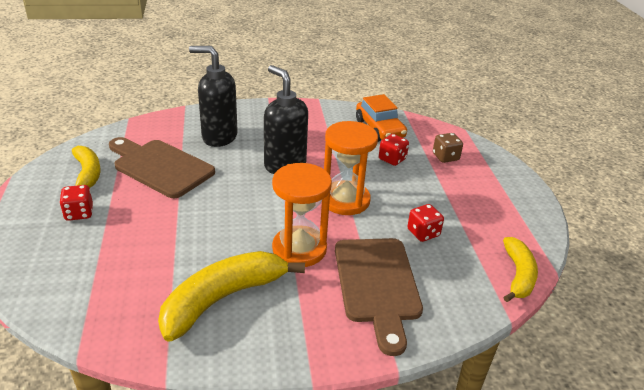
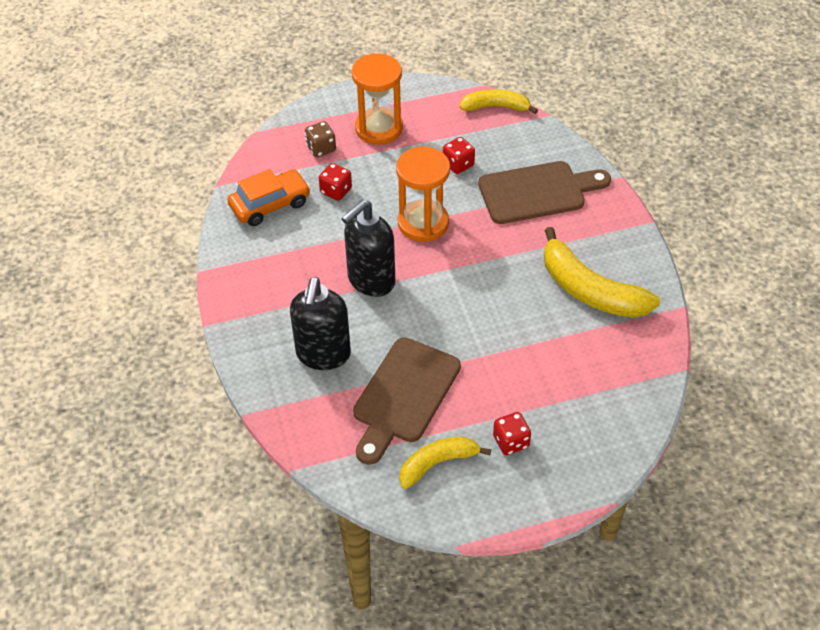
camera: 95 degrees left, 15 degrees up
(299, 249) = (508, 248): orange hourglass -> orange hourglass (379, 128)

